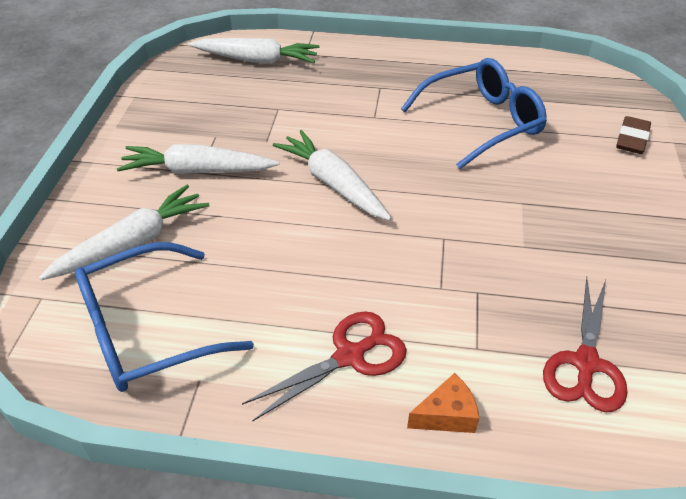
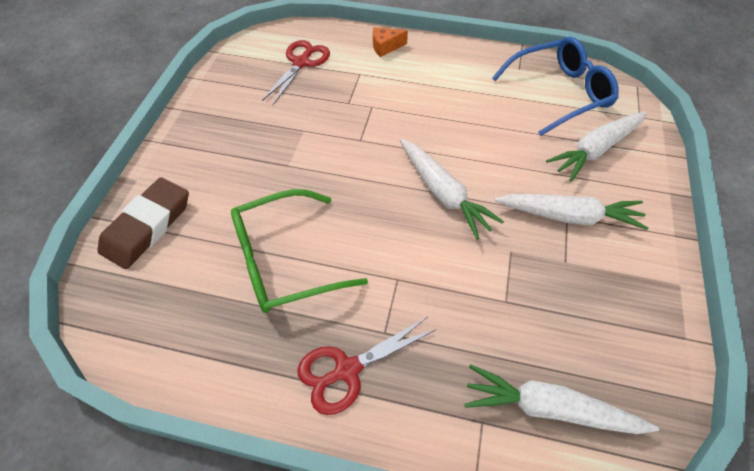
camera: 175 degrees left, 10 degrees up
(349, 356) = (434, 74): red scissors -> red scissors (347, 370)
(482, 122) = (284, 261): blue glasses -> green glasses
(632, 139) = (147, 226): brown eraser -> brown eraser, size x1.61

